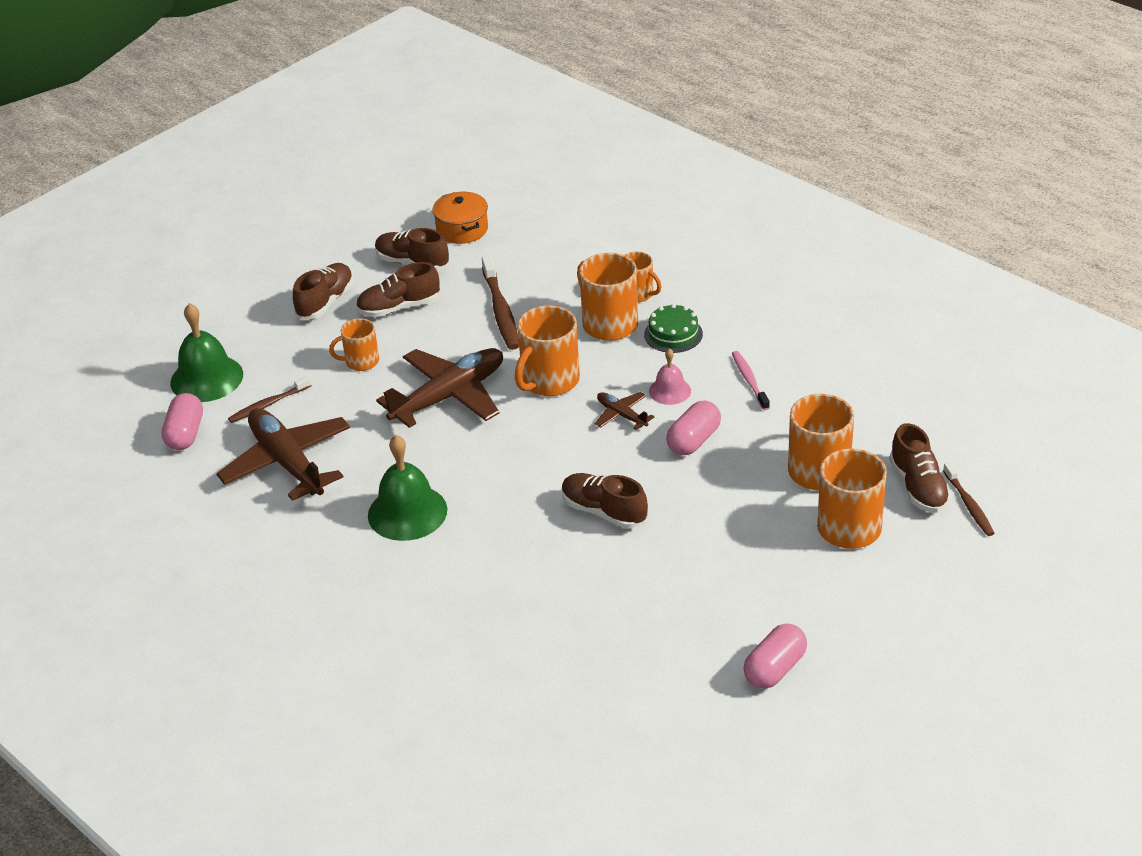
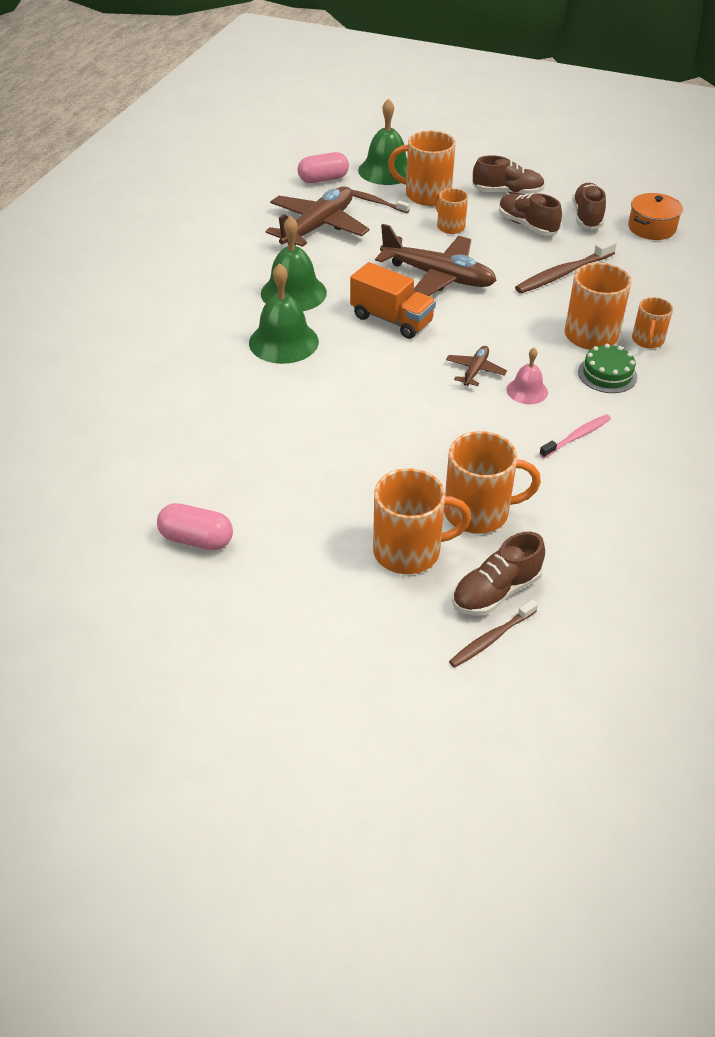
camera: 65 degrees right, 5 degrees up
(494, 540) = (283, 342): none -> green bell
(504, 450) = (391, 320): none -> orange truck
(549, 381) = (491, 321): orange mug -> orange mug (426, 195)
(604, 511) = (347, 391): brown shoe -> none
(693, 440) = (469, 421): pink capsule -> none

